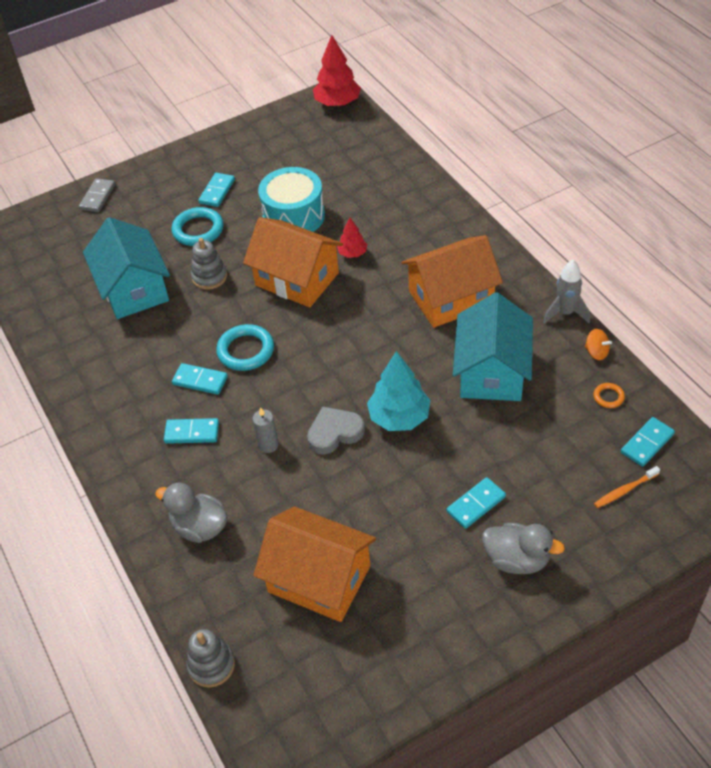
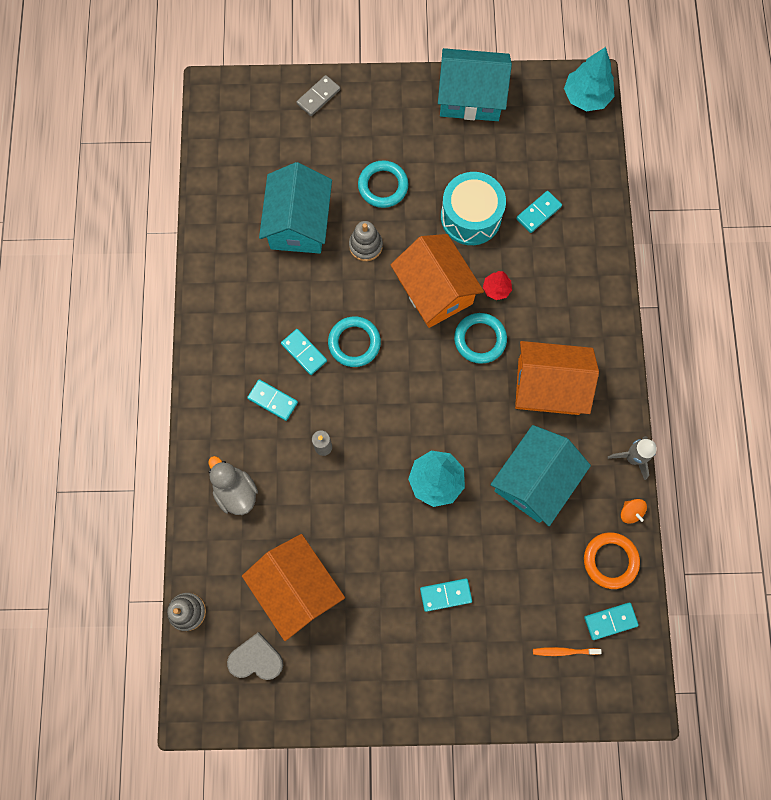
camera: 25 degrees right, 25 degrees up
(217, 191) = (421, 149): turquoise domino -> turquoise domino (538, 213)
(238, 142) = (470, 97): none -> turquoise house
(334, 433) = (379, 466): grey heart -> grey heart (256, 659)
(337, 103) = (586, 97): red tree -> turquoise tree
(363, 294) = (480, 339): none -> turquoise ring
(517, 559) = (446, 659): grey duck -> none
(608, 397) = (610, 560): orange ring -> orange ring, size x2.00

